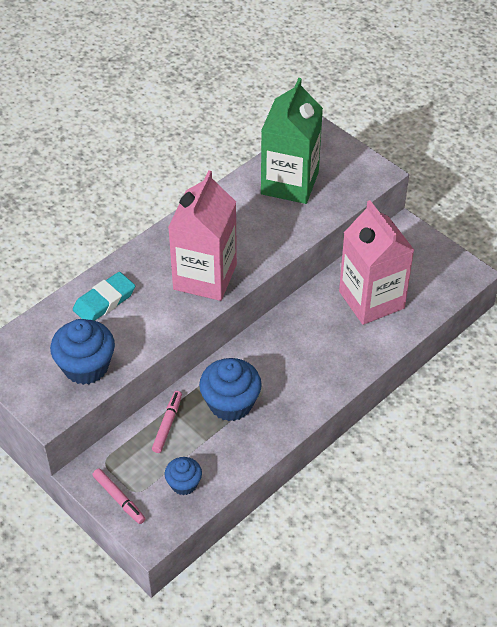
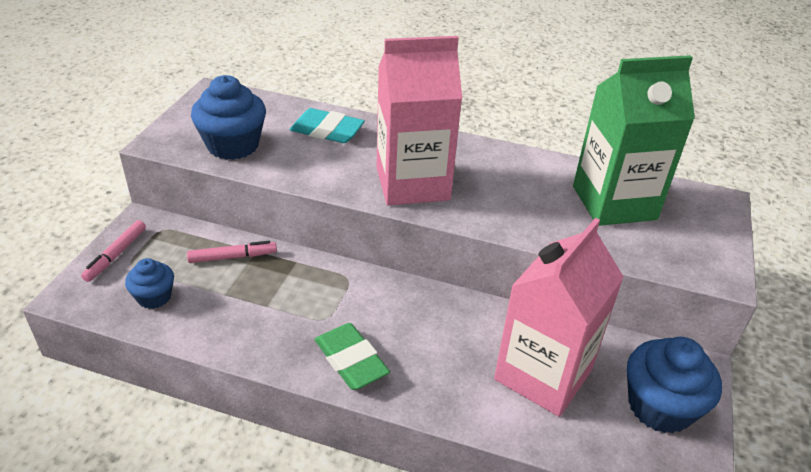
camera: 60 degrees right, 10 degrees down
(230, 403) = (289, 296): blue cupcake -> blue cupcake (660, 406)
(308, 389) = (351, 360): none -> green eraser

